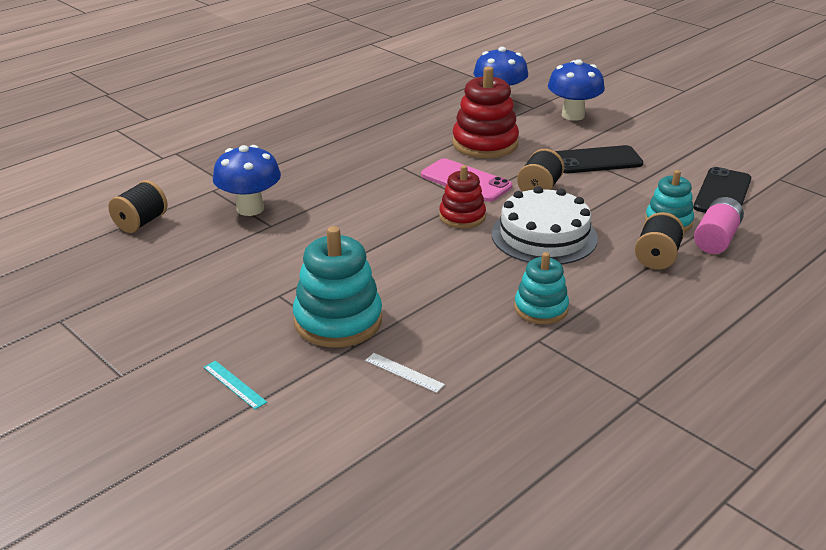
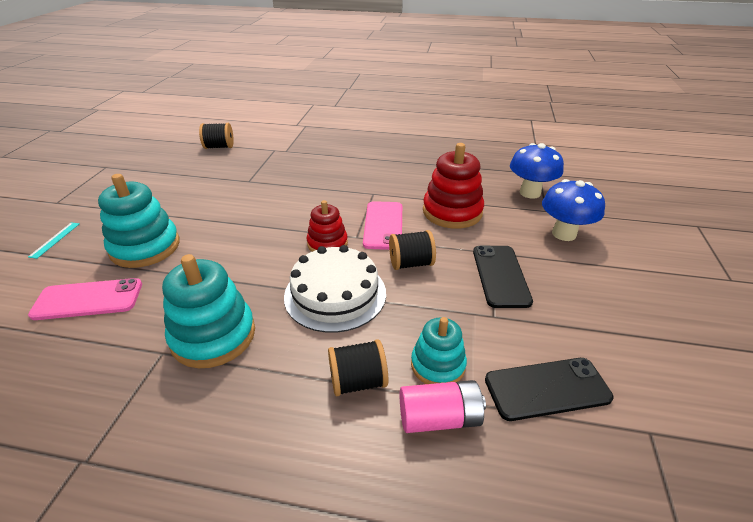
camera: 55 degrees right, 5 degrees up
(250, 209) = (263, 168): blue mushroom -> none
(404, 372) = (88, 299): white ruler -> pink phone
(541, 308) = (213, 336): turquoise stacking toy -> turquoise stacking toy, size x1.62
(596, 160) = (500, 276): black phone -> black phone turned 45 degrees clockwise

